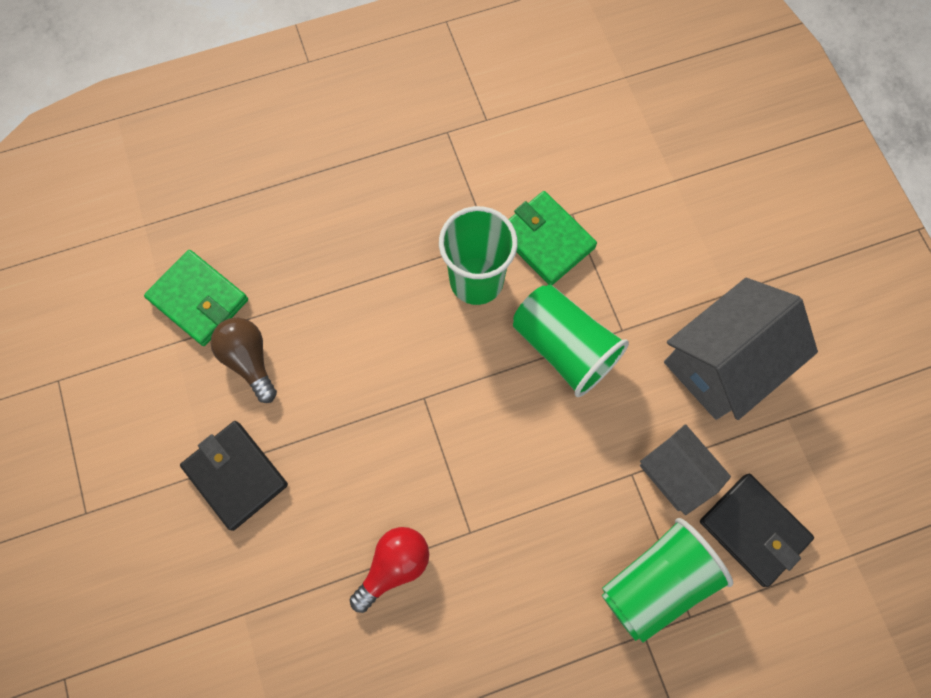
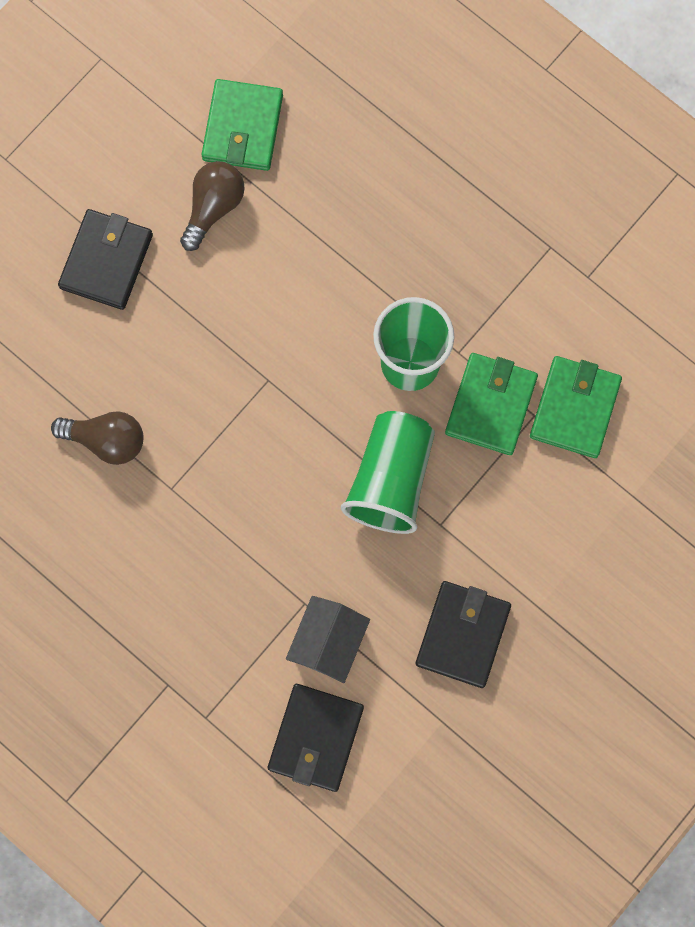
camera: 60 degrees right, 5 degrees up
(394, 566) = (106, 440): red light bulb -> brown light bulb
(583, 183) = (575, 408): none -> green wallet
(656, 582) = (219, 672): green cup -> none
(722, 362) = (463, 635): grey house -> black wallet

